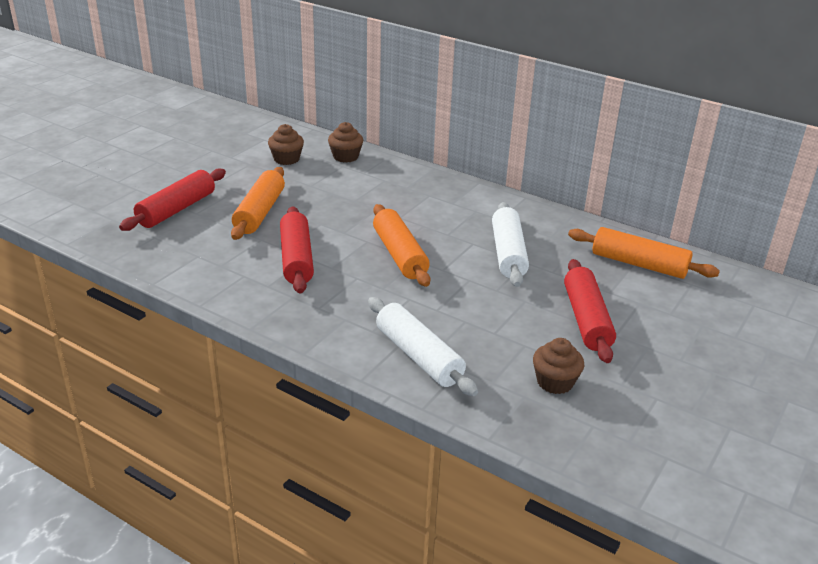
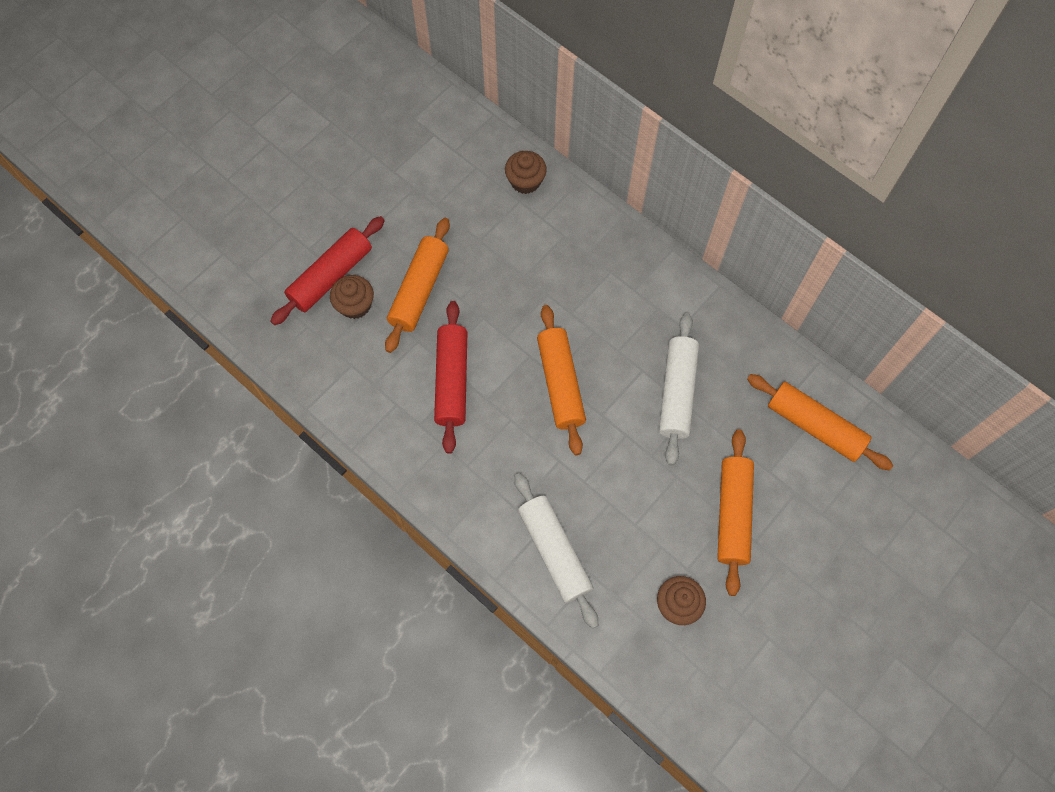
camera: 10 degrees right, 35 degrees up
(286, 159) = (456, 181): brown cupcake -> brown cupcake (355, 305)
(586, 319) = (732, 514): red rolling pin -> orange rolling pin

